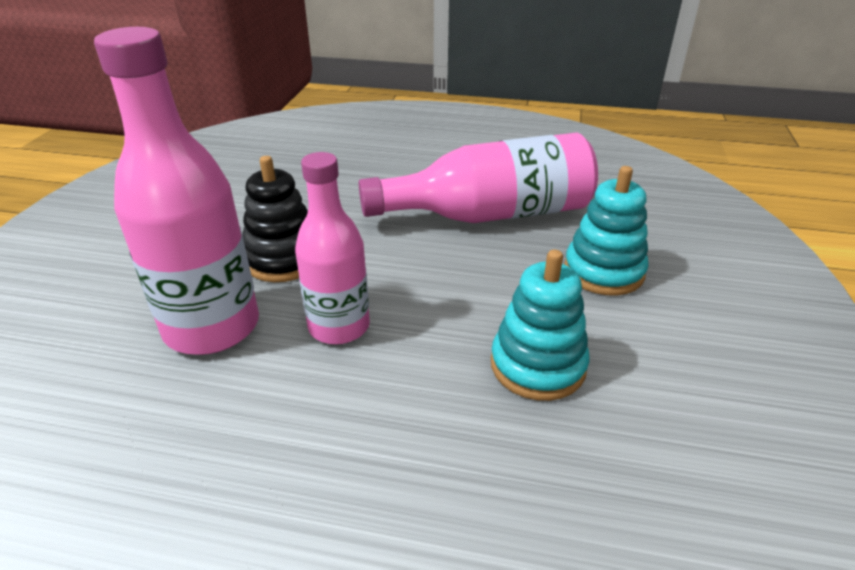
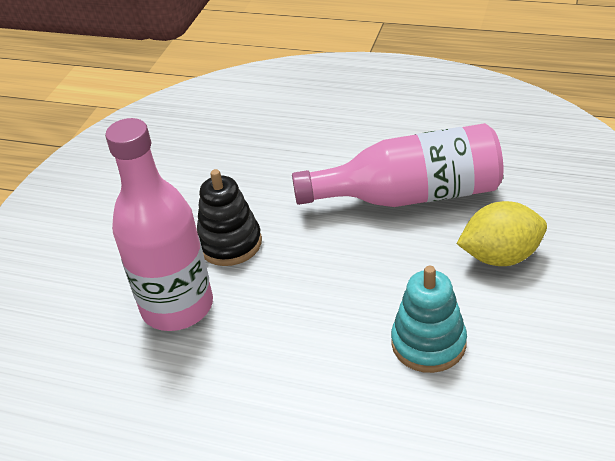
camera: 10 degrees right, 5 degrees up
(339, 327) = (275, 307): pink bottle -> none
(603, 271) = (500, 256): turquoise stacking toy -> yellow lemon

